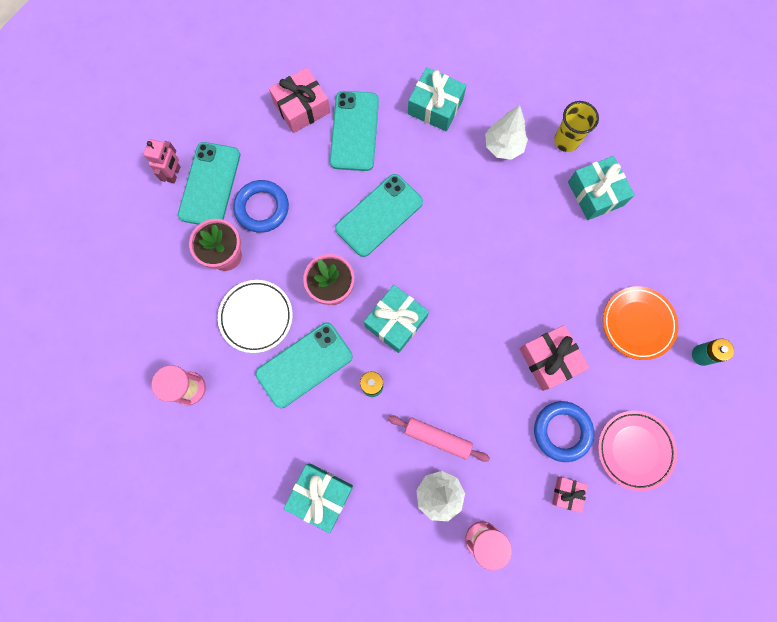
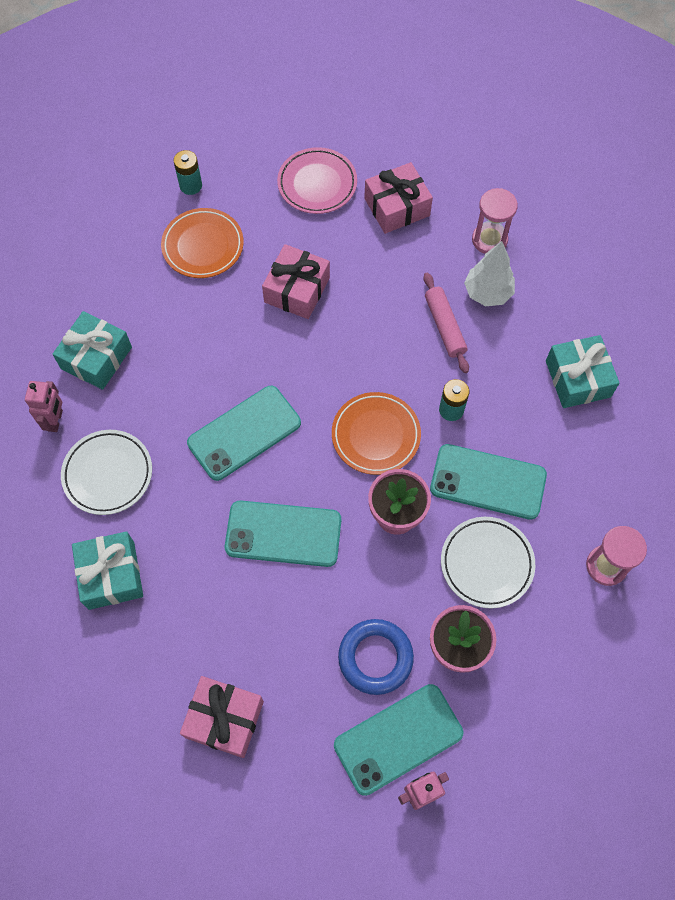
camera: 130 degrees left, 10 degrees down
(354, 131) = (208, 636): turquoise phone -> turquoise phone (244, 433)
(396, 322) = (376, 435): turquoise gift -> orange plate
(503, 146) = (108, 474): white tree -> white plate
(562, 431) = (350, 242): blue ring -> none
(566, 141) = (55, 420): yellow cup -> pink robot
(567, 493) = (397, 207): pink gift -> pink gift, size x1.79

